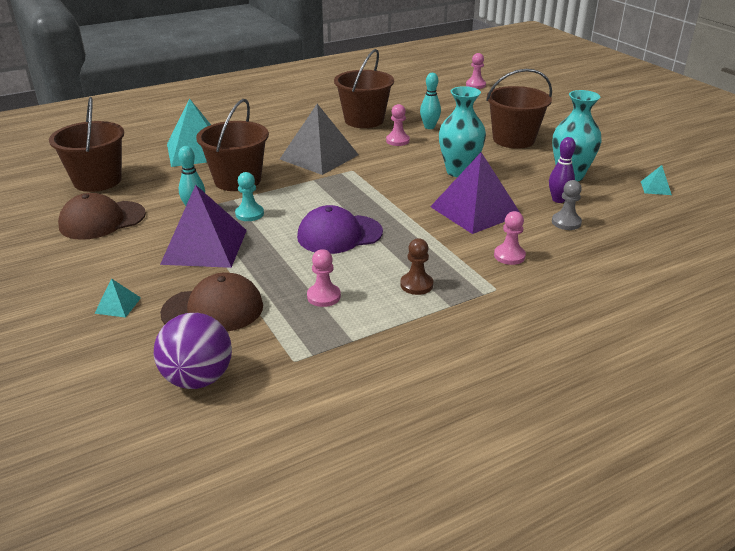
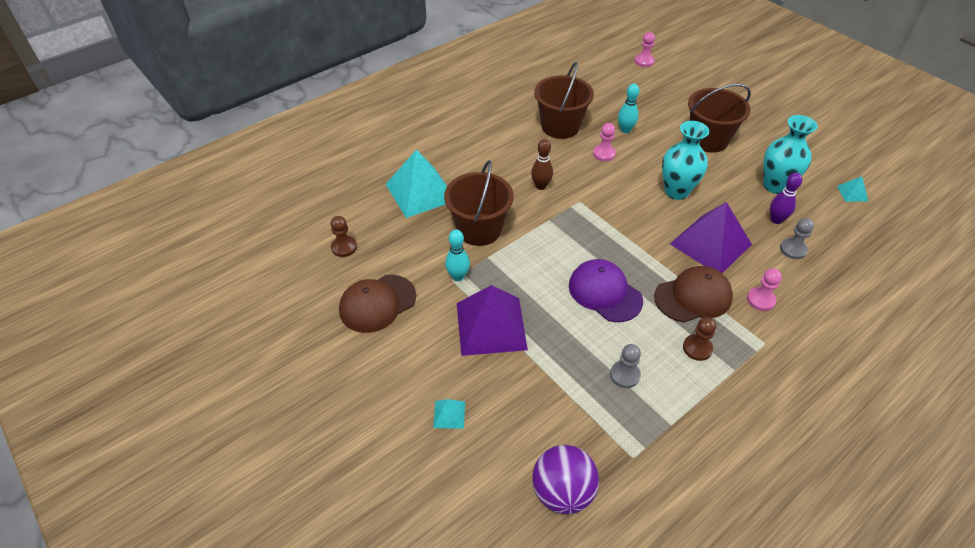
camera: 10 degrees left, 15 degrees up
(97, 180) = (344, 247): brown bucket -> brown pawn
(213, 309) = (536, 406): brown cap -> brown cap (693, 297)
(249, 214) = (511, 275): turquoise pawn -> none
(319, 157) = (541, 186): grey pyramid -> brown bowling pin
(323, 296) = (624, 375): pink pawn -> grey pawn
(339, 234) = (604, 292): purple cap -> purple cap turned 75 degrees clockwise

